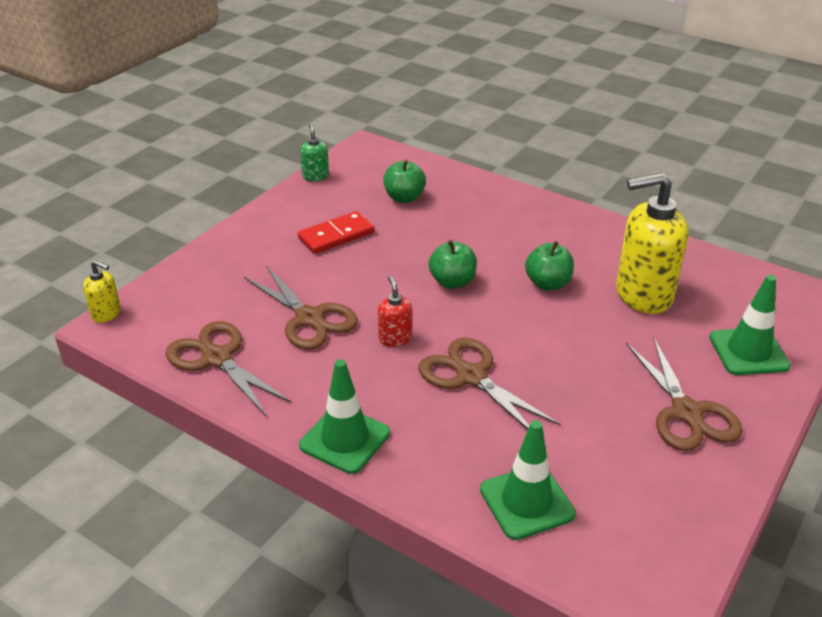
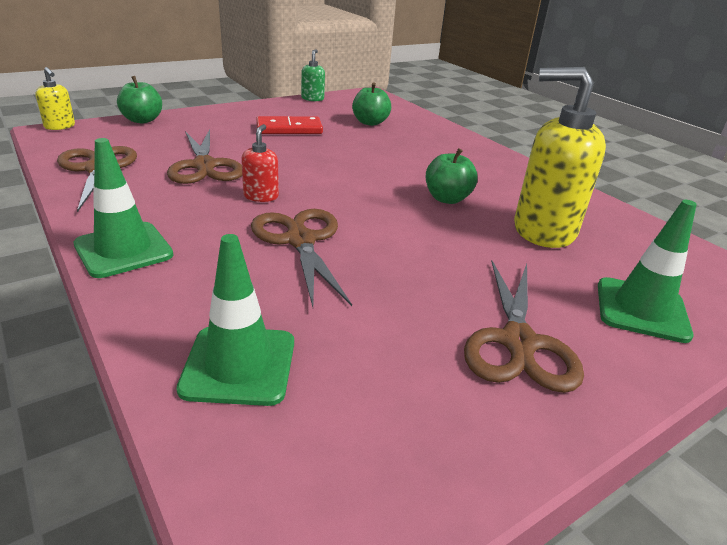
camera: 20 degrees right, 5 degrees down
(452, 282) = (356, 176): green apple -> green apple (142, 120)

